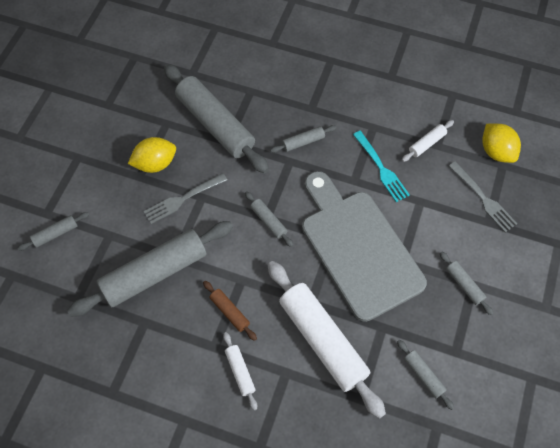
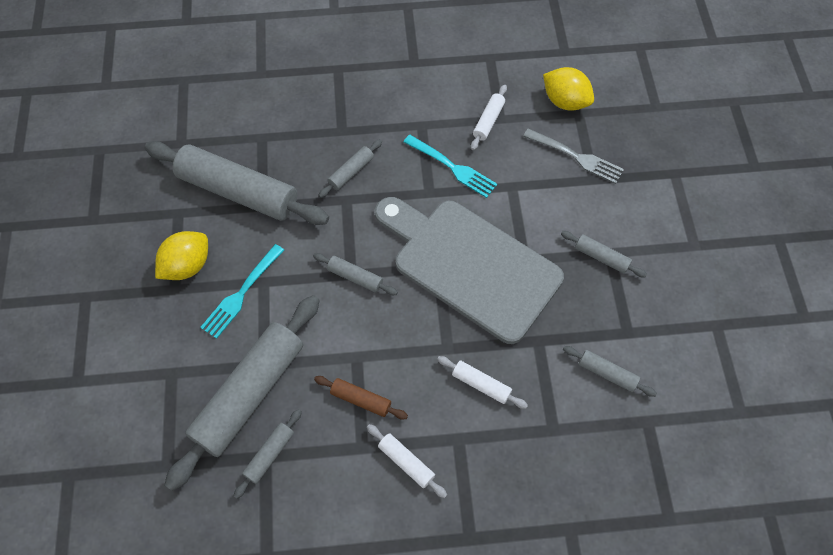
camera: 25 degrees left, 0 degrees up
(55, 234) = (101, 400): grey rolling pin -> grey rolling pin (269, 454)
(183, 199) = (242, 293): grey fork -> turquoise fork
(322, 340) = (481, 384): white rolling pin -> white rolling pin, size x0.44

